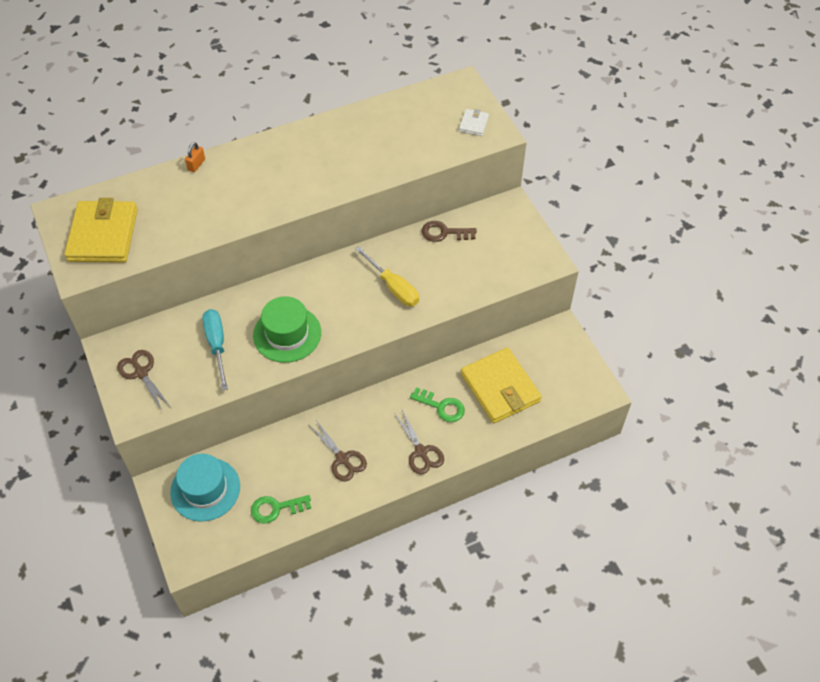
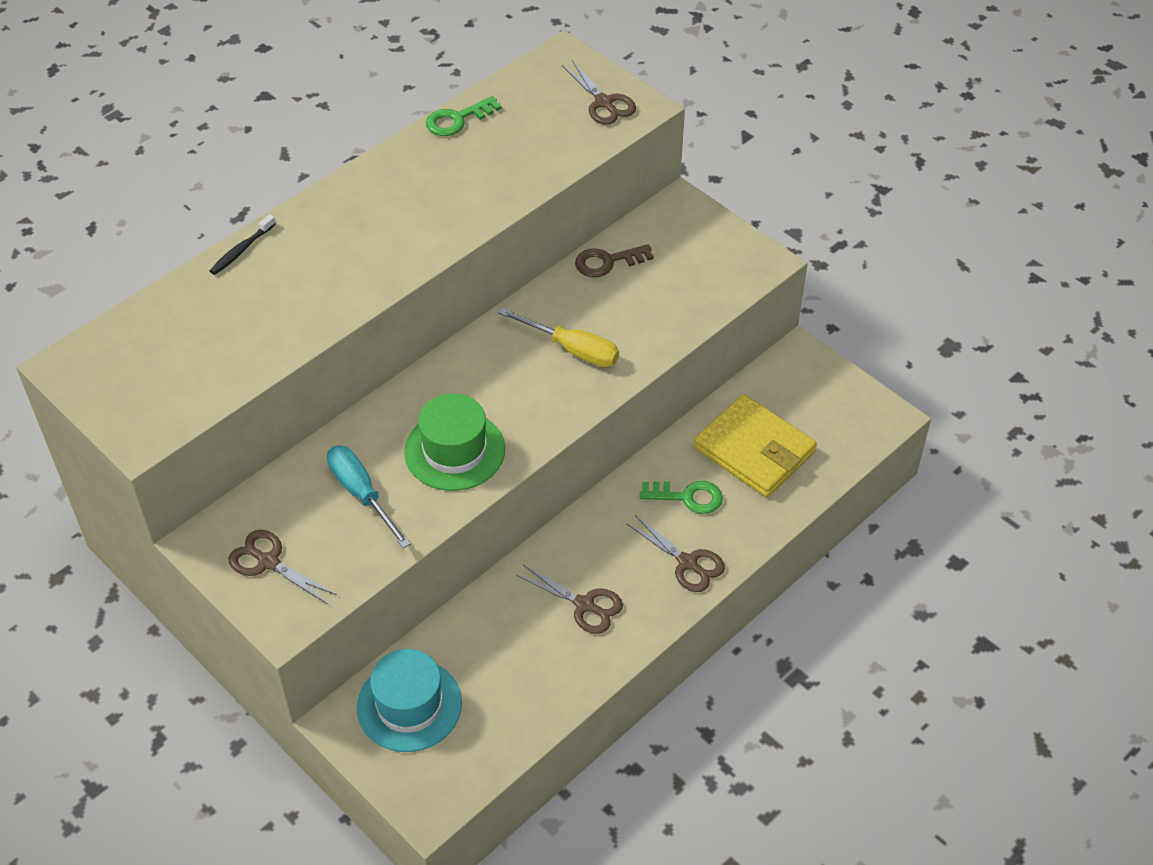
camera: 20 degrees left, 5 degrees down
(103, 235) = (151, 378): yellow wallet -> none
(196, 164) = (241, 250): orange padlock -> black toothbrush
(276, 508) = (523, 698): green key -> green key (457, 119)
(473, 124) = (604, 103): white wallet -> brown scissors

